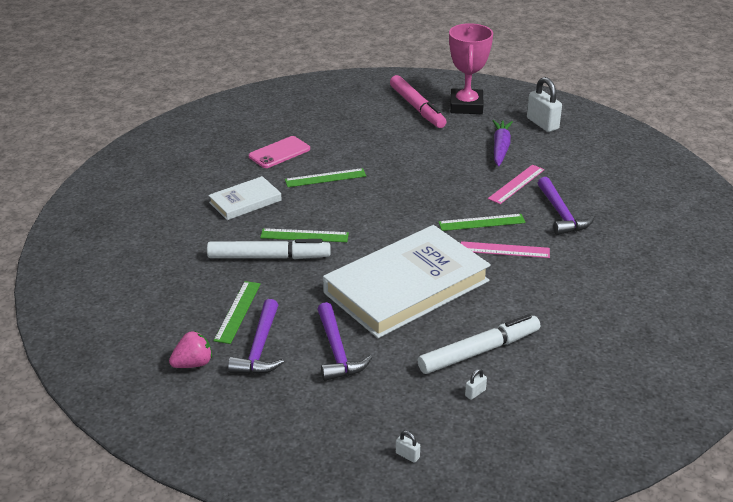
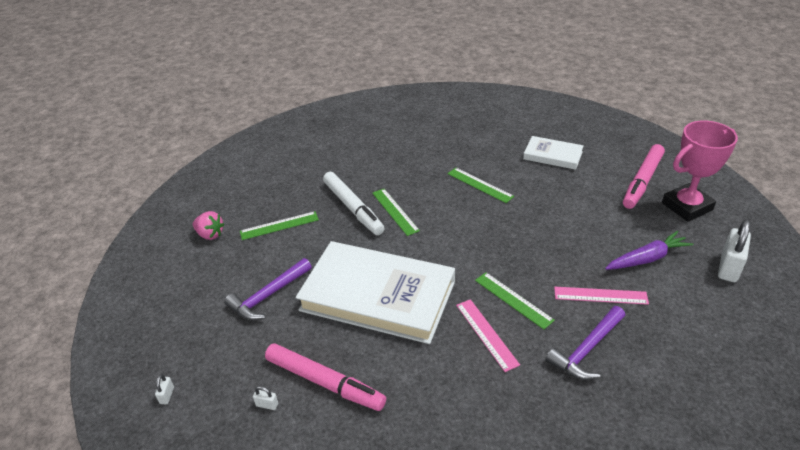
camera: 60 degrees right, 5 degrees up
(245, 201) = (409, 165): white book -> white book (552, 155)
(259, 348) = (246, 256): purple hammer -> none
(279, 153) = (487, 149): pink phone -> none
(479, 351) = (325, 382): white marker -> pink marker

